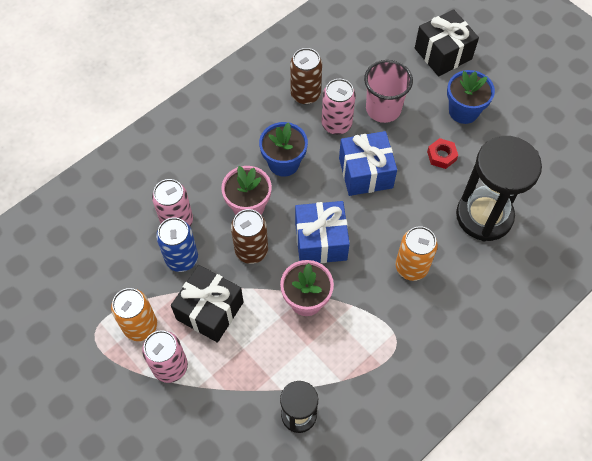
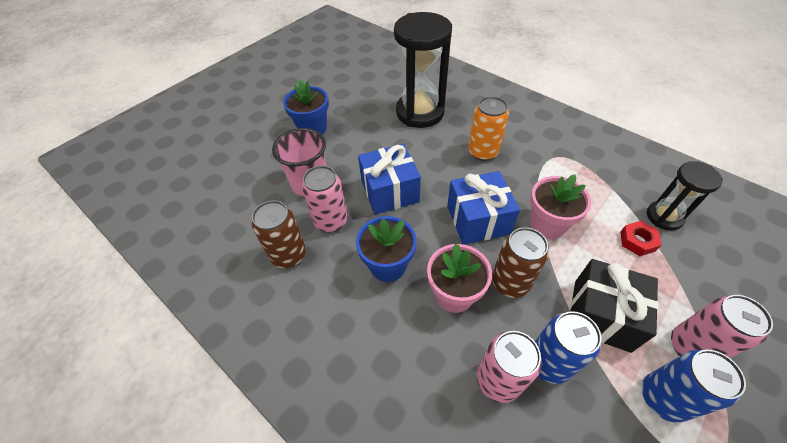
camera: 95 degrees left, 10 degrees down
(140, 326) = (663, 398): orange can -> blue can
(441, 156) = (363, 140): red nut -> red nut (637, 241)
(443, 54) = (243, 144): black gift -> none

